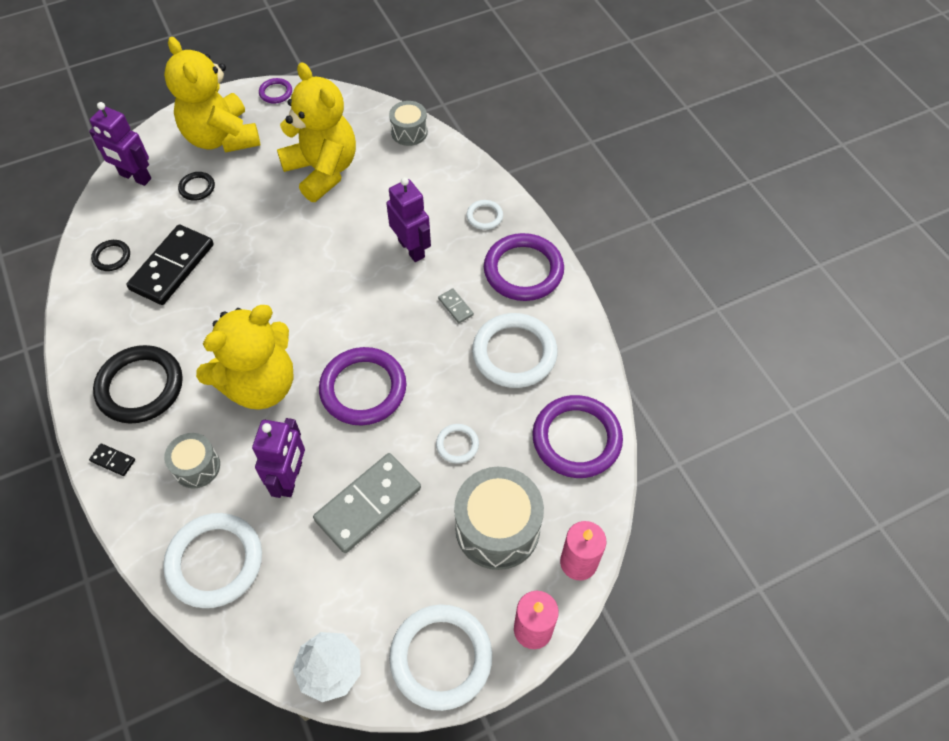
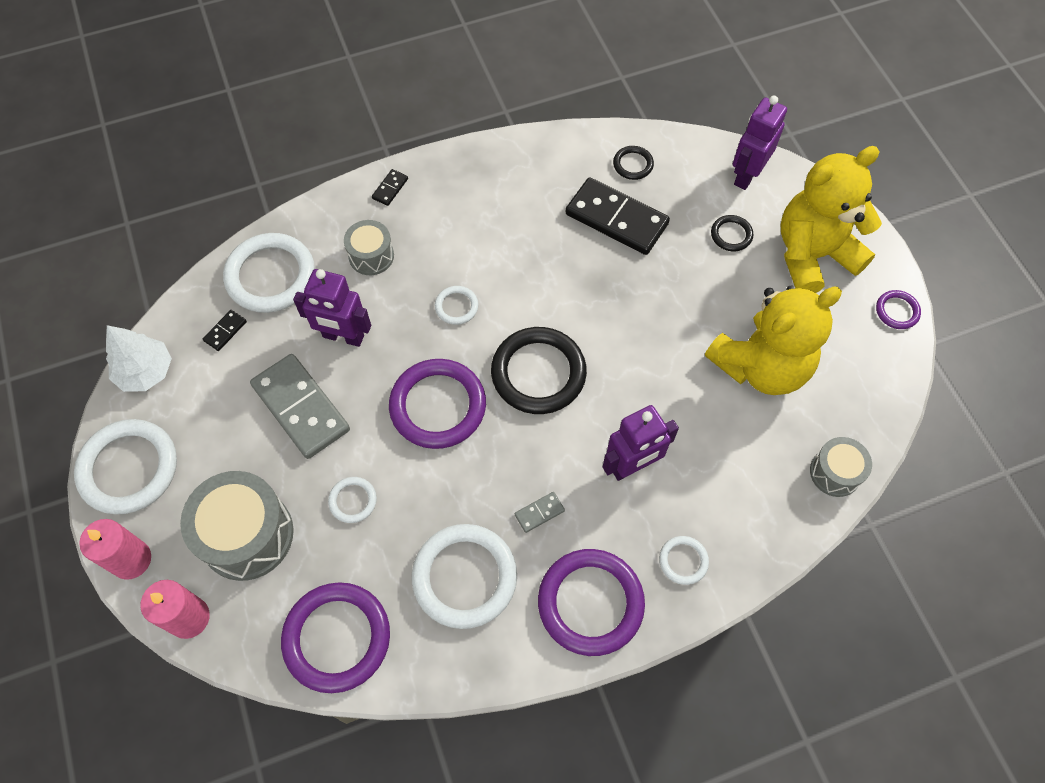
camera: 95 degrees right, 5 degrees up
(140, 387) = (468, 203): black ring -> black ring (538, 373)
(260, 385) = (456, 307): yellow teddy bear -> white ring
(281, 595) = (225, 331): none -> black domino

